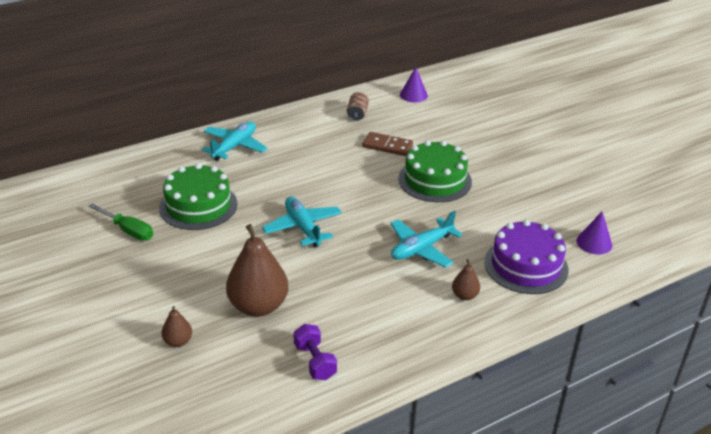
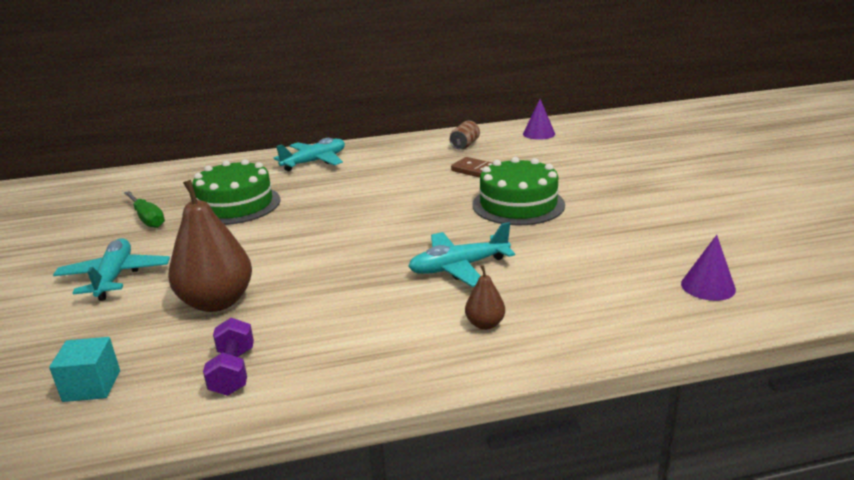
camera: 20 degrees right, 10 degrees down
(178, 341) = (96, 325): brown pear -> none
(220, 390) = (92, 386): none -> turquoise cube
(303, 227) = (330, 233): turquoise plane -> turquoise plane (114, 277)
(526, 265) = (592, 301): purple cake -> none

